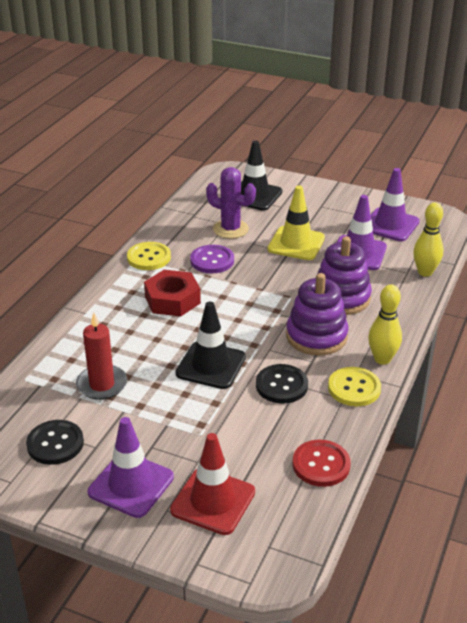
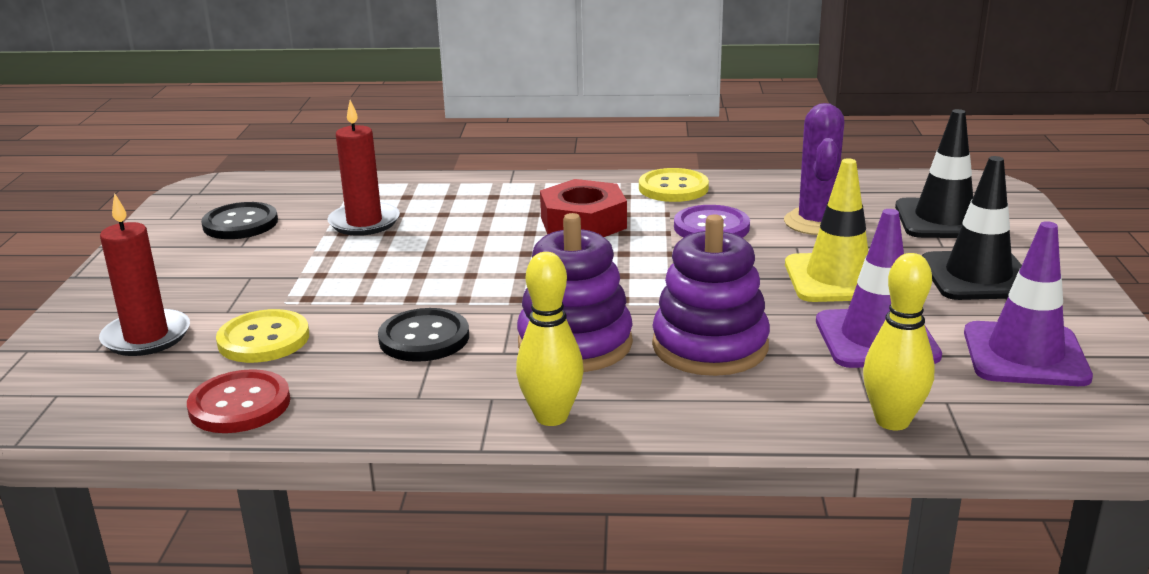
camera: 70 degrees right, 10 degrees down
(131, 485) = (173, 280): purple traffic cone -> none
(211, 365) = (443, 278): black traffic cone -> black traffic cone (978, 276)
(213, 501) = (146, 337): red traffic cone -> red candle
(354, 388) = (449, 402): yellow button -> yellow button (263, 339)

